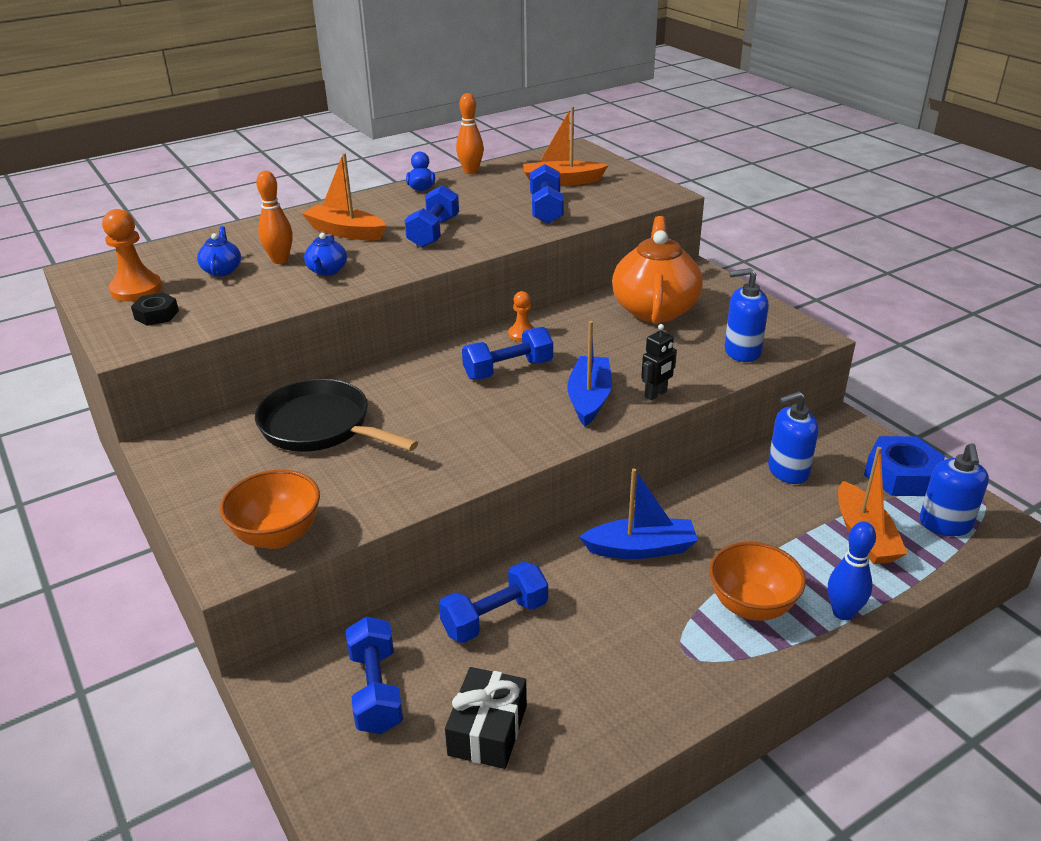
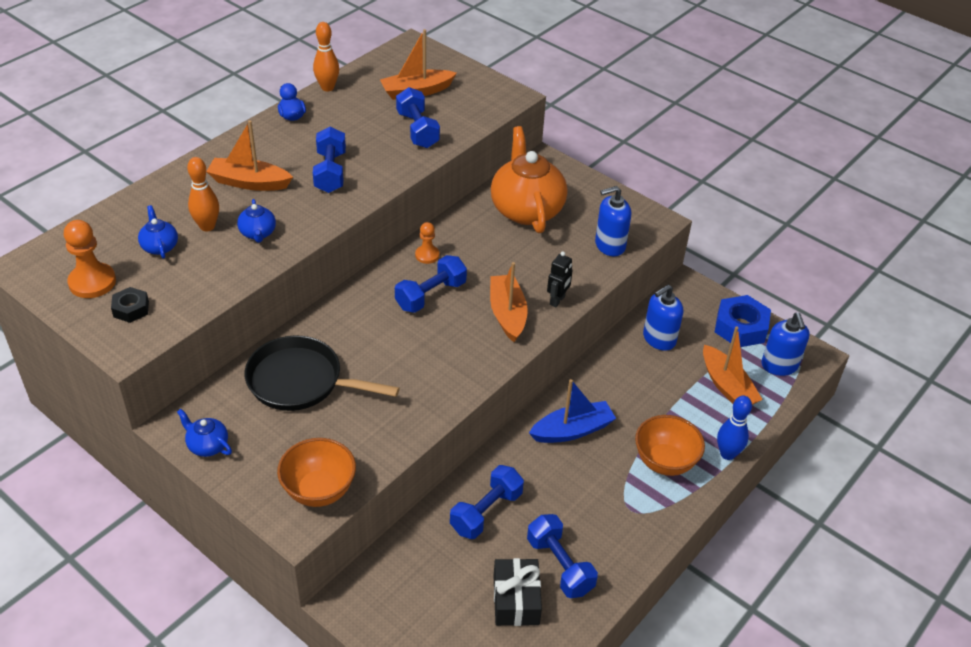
camera: 20 degrees left, 10 degrees up
(185, 469) = (207, 445): none -> blue teapot
(376, 690) = (423, 589): blue dumbbell -> blue dumbbell (560, 565)
(589, 398) = (507, 314): blue boat -> orange boat

